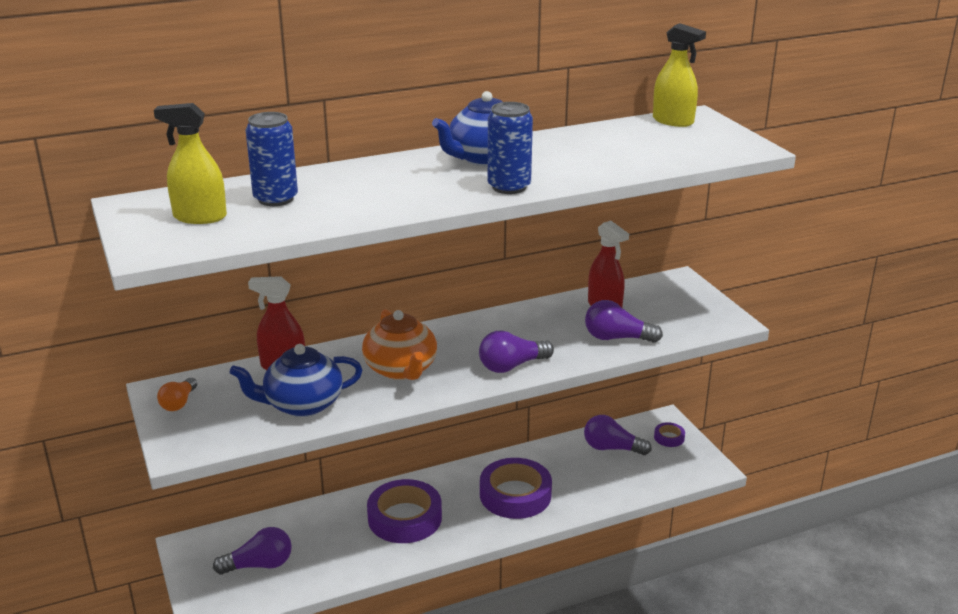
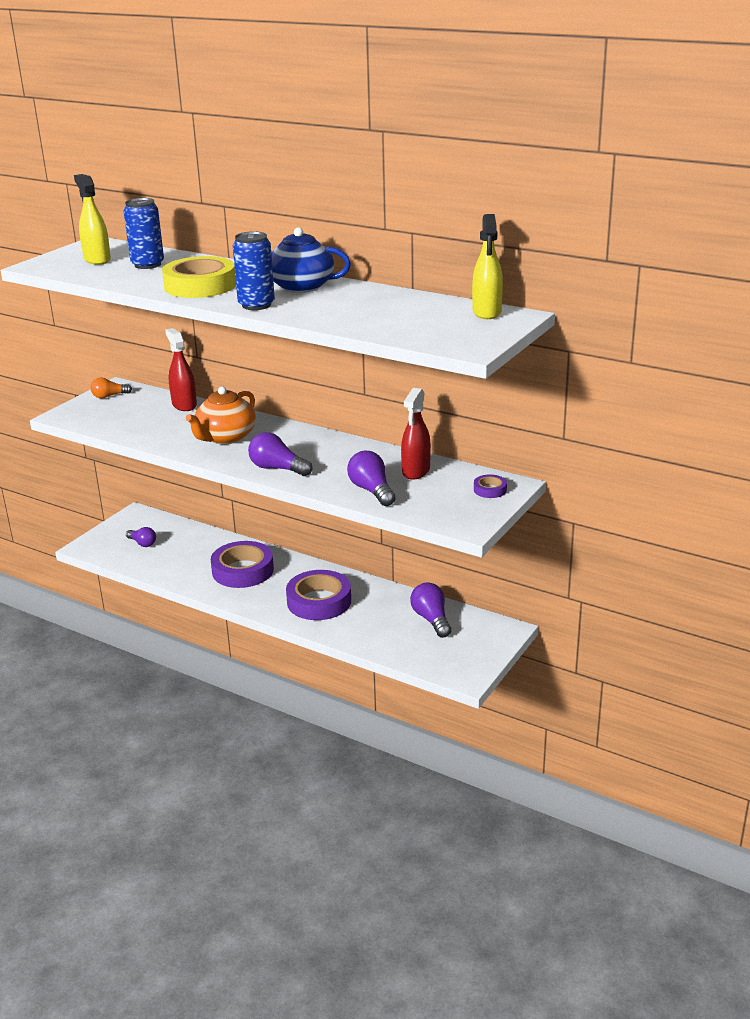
camera: 55 degrees right, 0 degrees up
(259, 565) = (142, 543): purple light bulb -> purple light bulb, size x0.66
(302, 404) = (147, 426): blue teapot -> none
(401, 194) = (200, 285): none -> yellow tape
(669, 437) = (483, 640): purple tape -> purple tape (490, 490)

